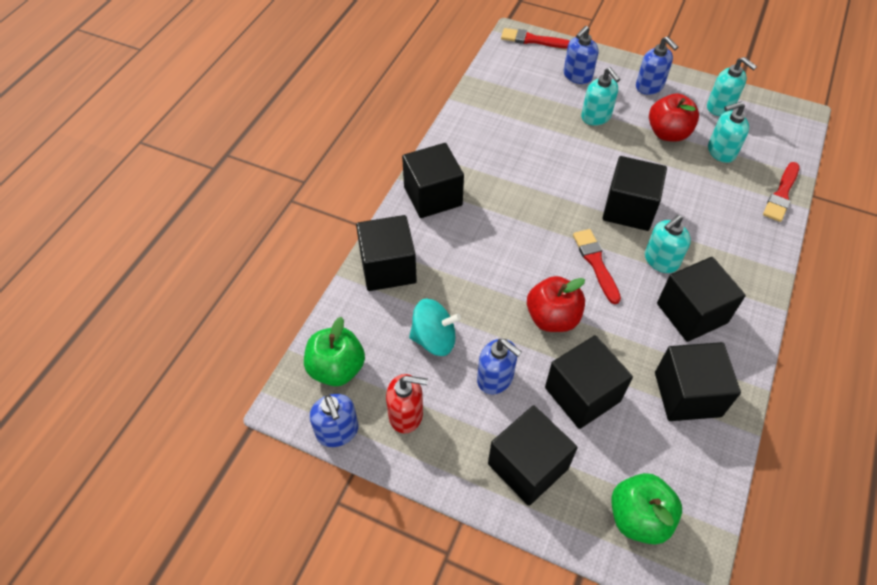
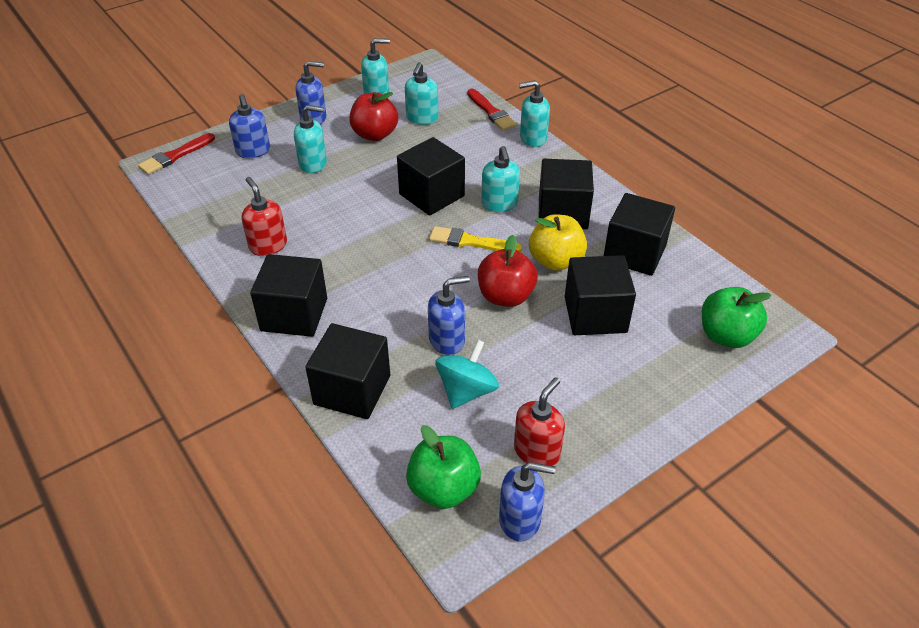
camera: 60 degrees left, 10 degrees down
(487, 143) = (268, 245): none -> red soap dispenser
(495, 378) = (541, 365): blue soap dispenser -> blue soap dispenser (447, 340)
(528, 466) = (643, 384): black cube -> none
(596, 263) = (470, 242): red brush -> yellow brush
(624, 335) = (555, 261): none -> yellow apple
(775, 243) = (533, 138): none -> turquoise soap dispenser

